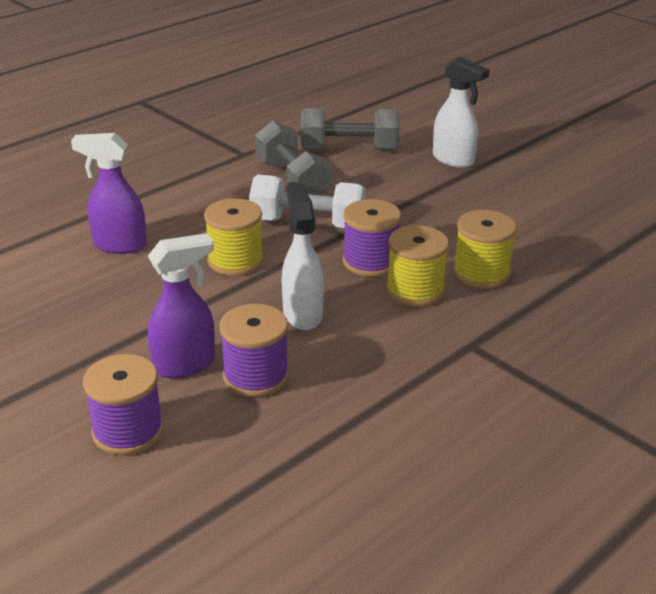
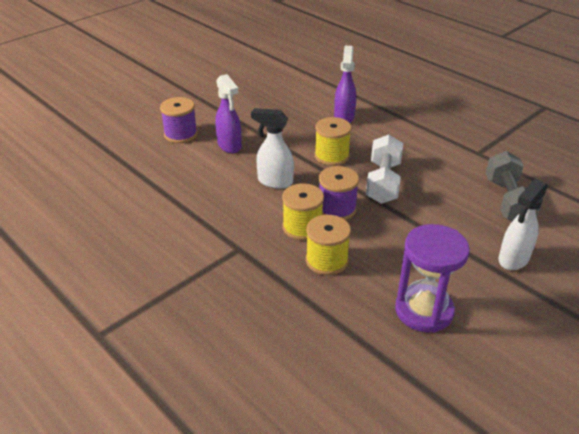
camera: 90 degrees right, 5 degrees up
(256, 376) = (217, 167): purple spool -> none
(292, 181) = (443, 175): grey dumbbell -> none
(302, 314) = (274, 182): white spray bottle -> white spray bottle turned 150 degrees counterclockwise
(549, 216) = (424, 311): none -> purple hourglass

